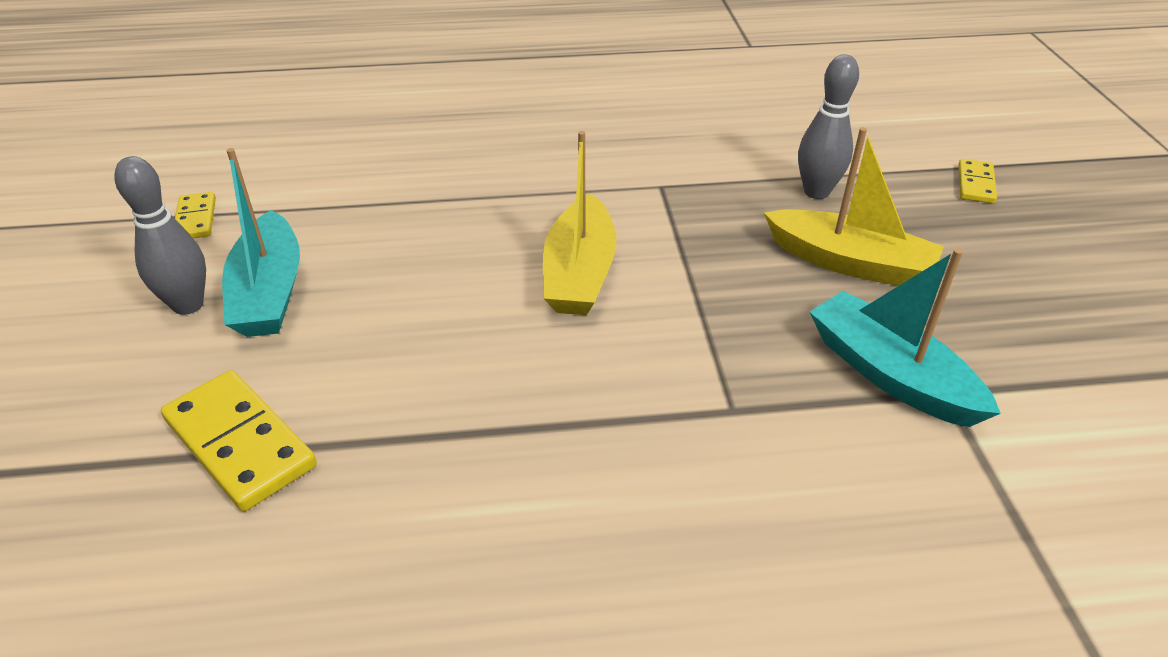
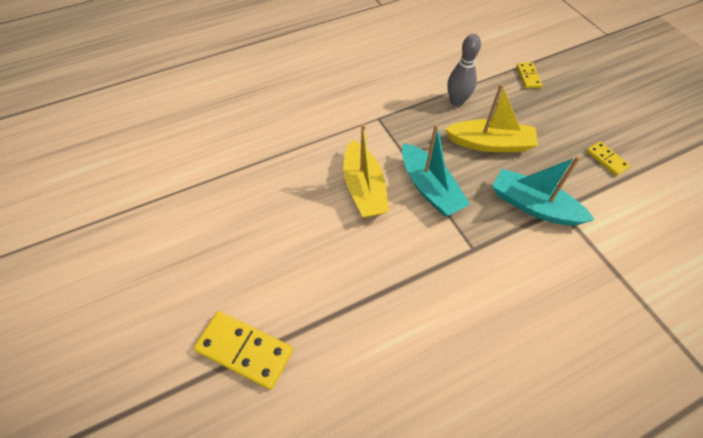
camera: 20 degrees left, 15 degrees up
(188, 305) = (161, 274): grey bowling pin -> none
(196, 219) = (129, 213): yellow domino -> yellow domino (606, 159)
(269, 292) = (204, 251): turquoise boat -> turquoise boat (430, 188)

